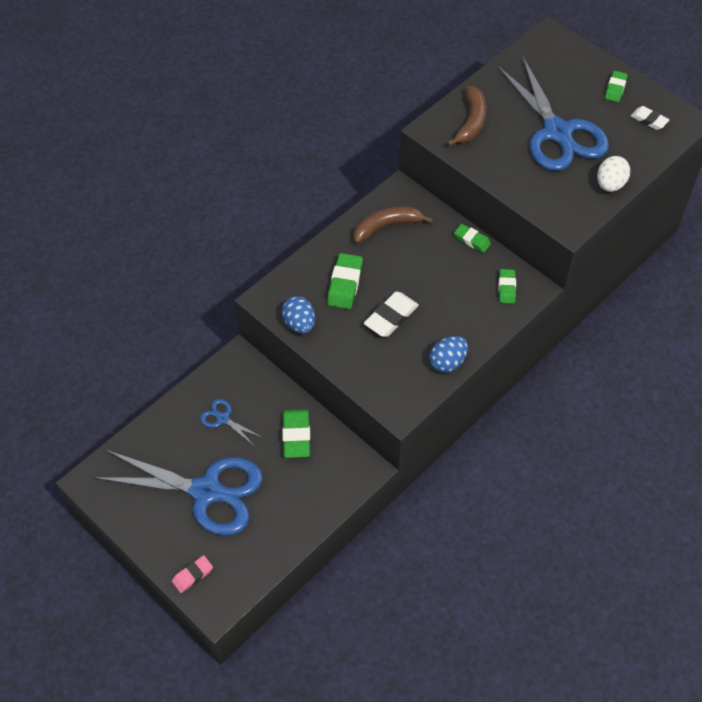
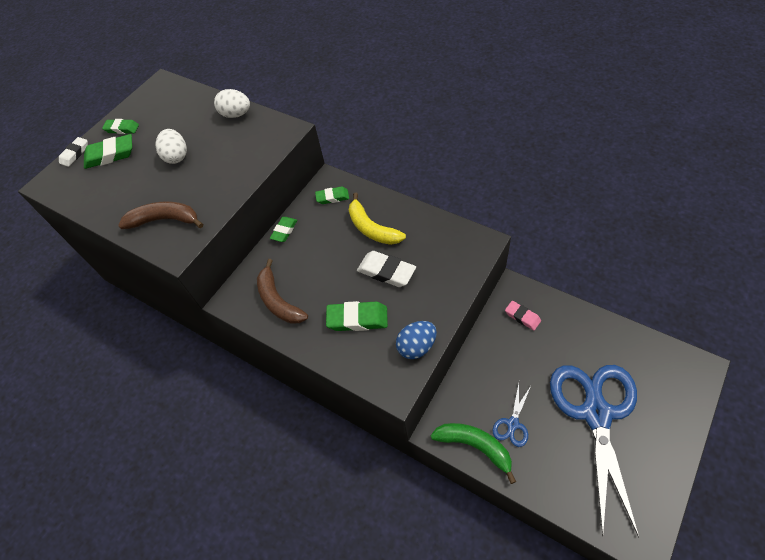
camera: 95 degrees left, 0 degrees up
(192, 575) = (683, 398): pink eraser -> pink eraser (522, 317)
(214, 382) = (474, 446): none -> green banana
(296, 436) = (505, 352): green eraser -> green eraser (110, 155)
(447, 362) = (421, 220): blue egg -> none
(451, 315) = (372, 228): none -> yellow banana
(557, 132) = (177, 156): blue scissors -> white egg
(649, 120) = (160, 103): white eraser -> white eraser (75, 154)

